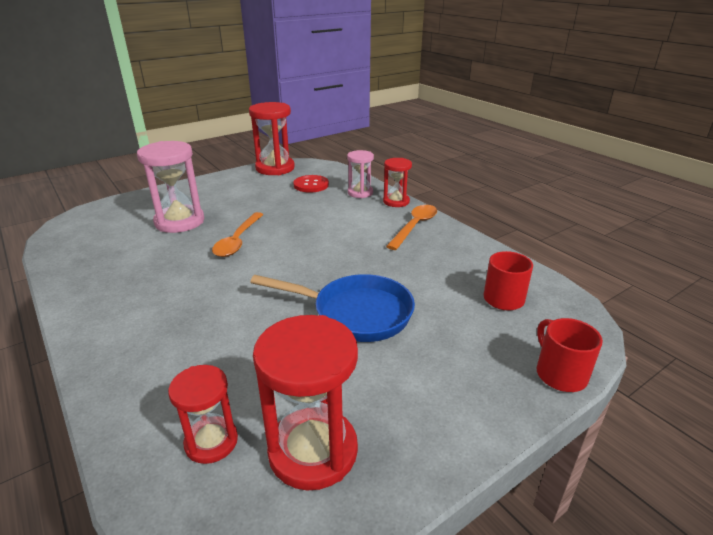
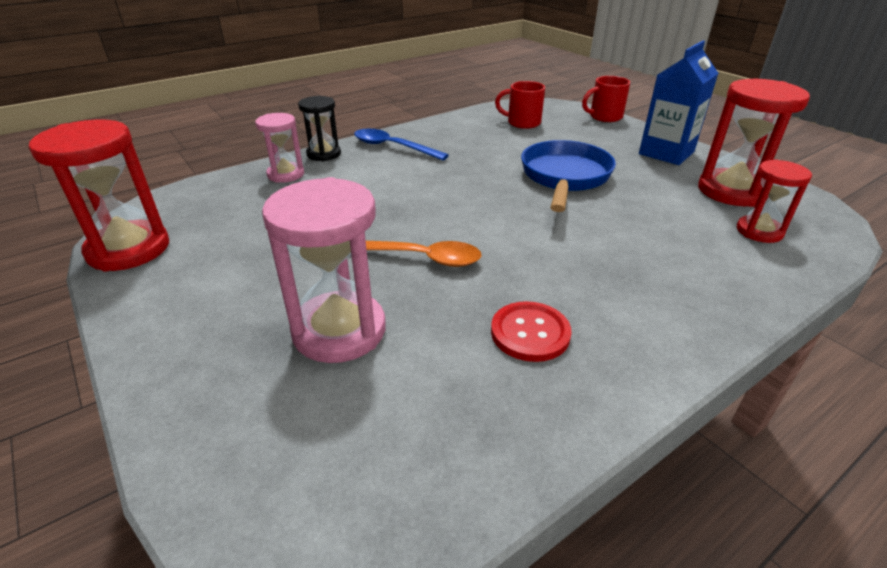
camera: 90 degrees left, 5 degrees up
(311, 185) = (236, 210): red button -> red button (530, 333)
(396, 201) = (324, 154): red hourglass -> black hourglass
(415, 226) = (393, 147): orange spoon -> blue spoon
(433, 413) = (666, 153): none -> blue carton

